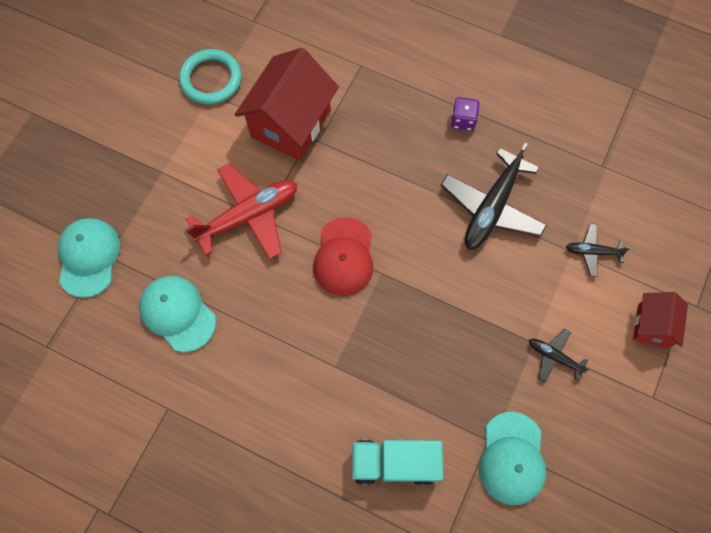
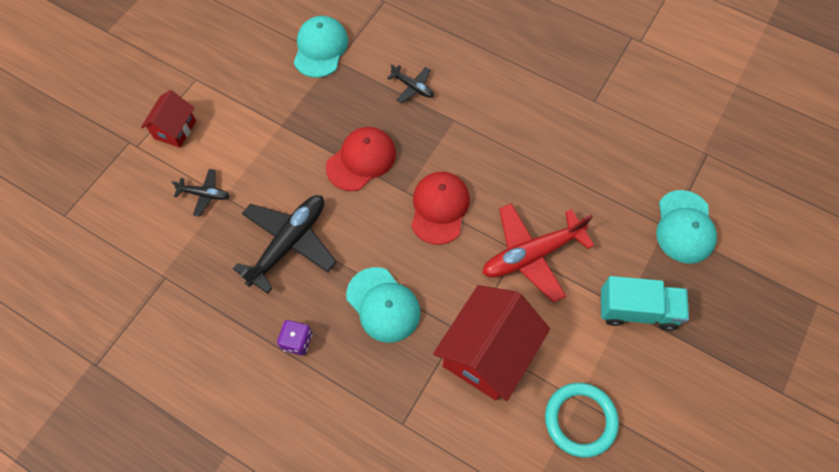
camera: 175 degrees left, 5 degrees down
(177, 313) = (593, 171): turquoise cap -> turquoise cap (383, 305)
(394, 463) = (412, 52): turquoise truck -> turquoise truck (637, 310)
(434, 305) = (361, 160): none -> red cap
(554, 356) = (267, 113): black plane -> black plane (413, 87)

